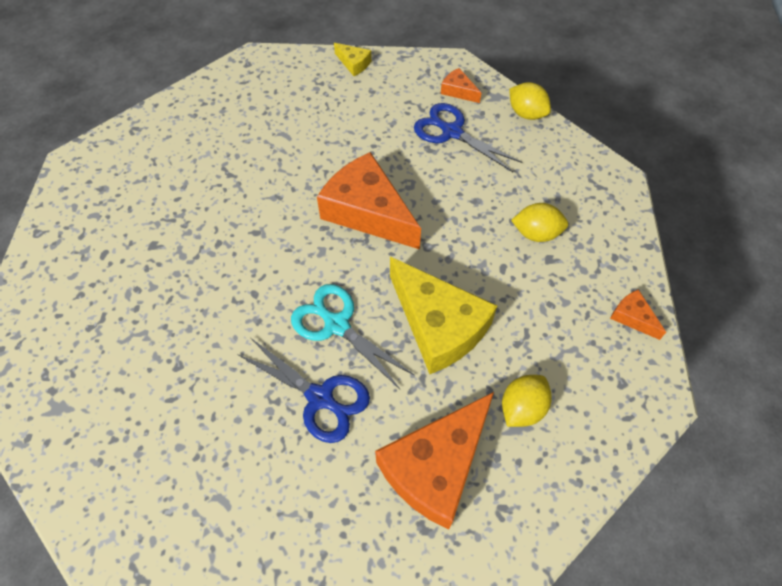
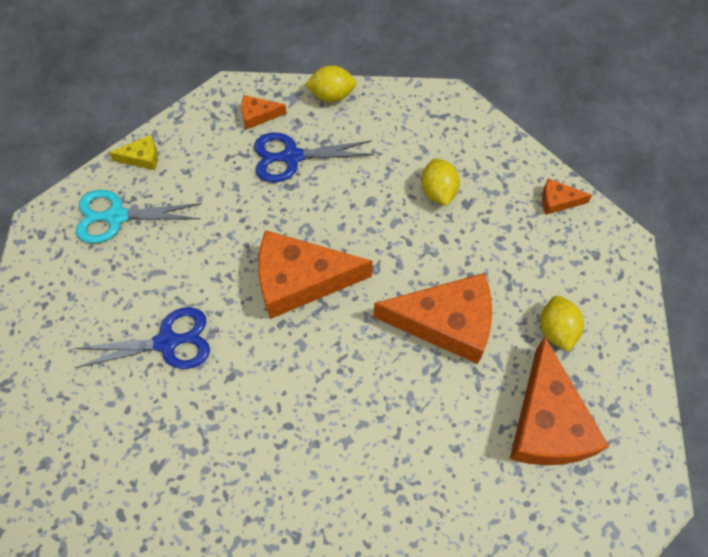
camera: 45 degrees left, 5 degrees up
(320, 398) = (425, 454): blue scissors -> blue scissors (167, 342)
(337, 325) = (377, 390): turquoise scissors -> turquoise scissors (117, 216)
(438, 325) = (446, 322): yellow cheese -> orange cheese
(536, 233) = (438, 191): yellow lemon -> yellow lemon turned 60 degrees counterclockwise

